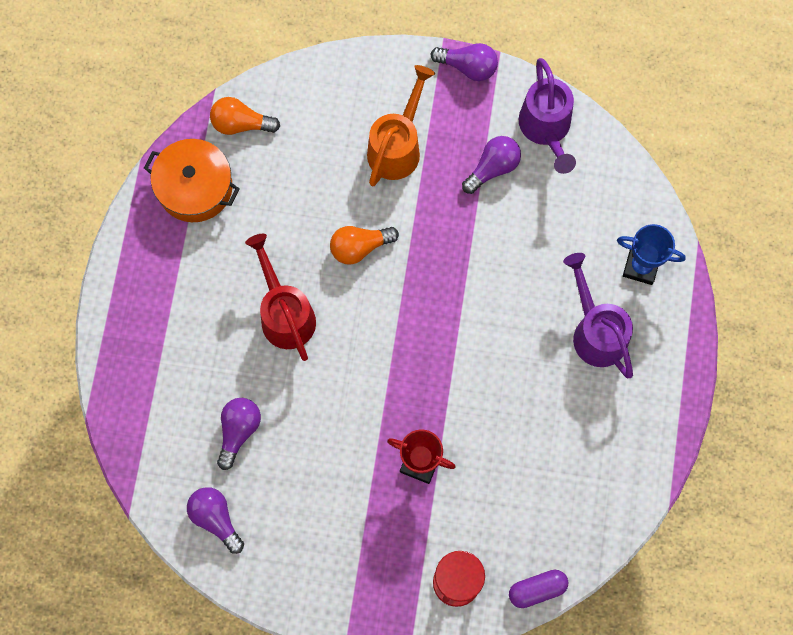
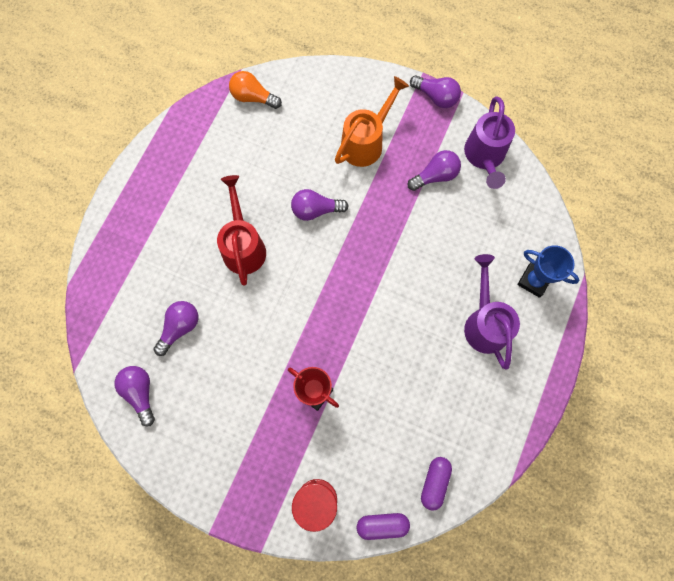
camera: 15 degrees right, 0 degrees up
(195, 187) = (205, 135): orange pot -> none
(359, 247) = (315, 210): orange light bulb -> purple light bulb
(583, 527) = (434, 482): none -> purple capsule

